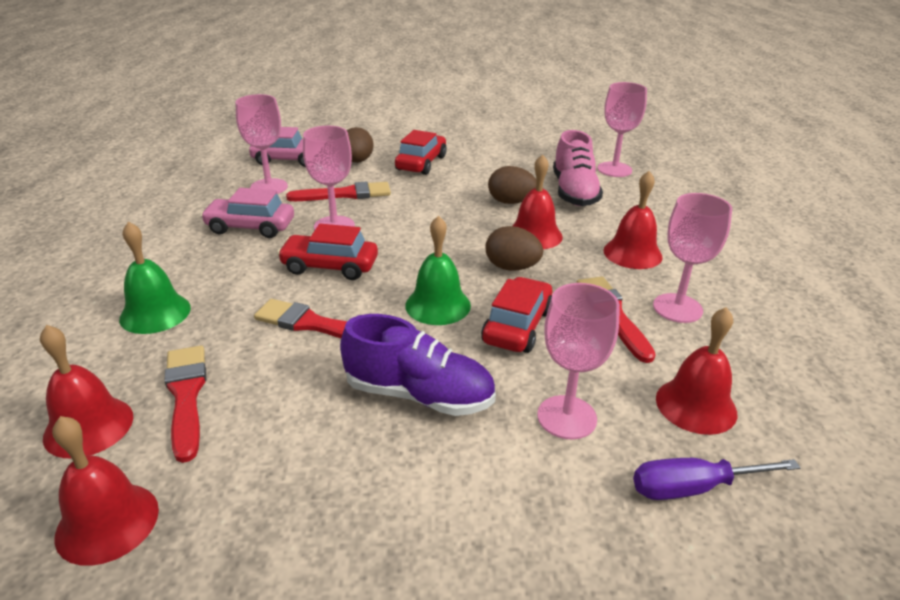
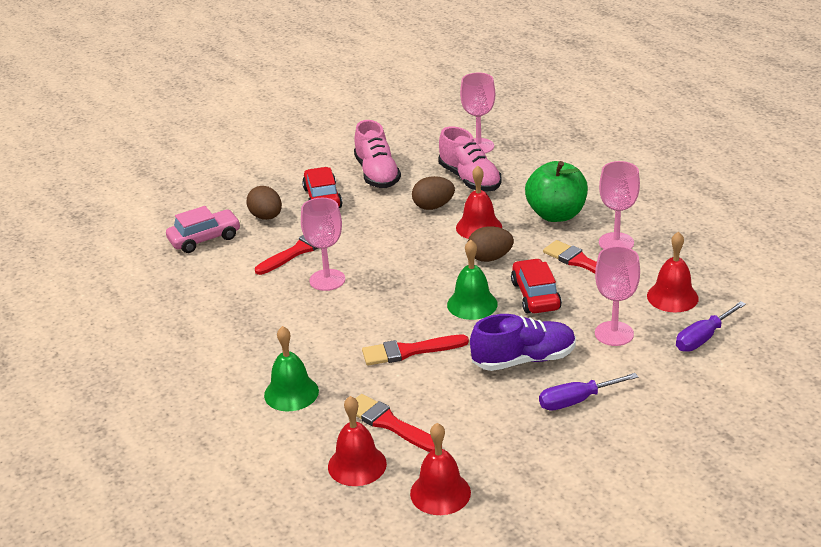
camera: 30 degrees left, 0 degrees up
(250, 227) = (263, 308): pink car -> none
(269, 187) = (226, 270): pink goblet -> none
(330, 266) = (366, 310): red car -> none
(419, 487) = (576, 401): none -> purple screwdriver
(492, 161) = (377, 174): none -> pink shoe
(632, 253) = (556, 214): red bell -> green apple

